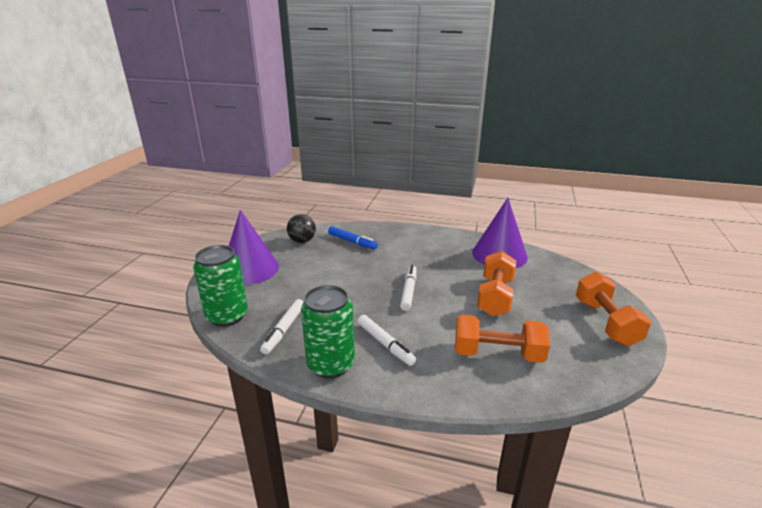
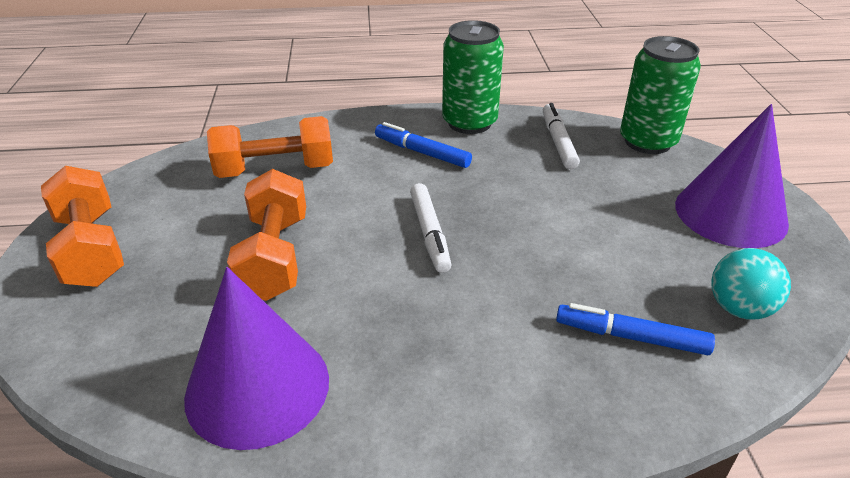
camera: 160 degrees right, 10 degrees up
(302, 241) = (739, 308): black ball -> turquoise ball
(385, 344) = (422, 152): white marker -> blue marker

